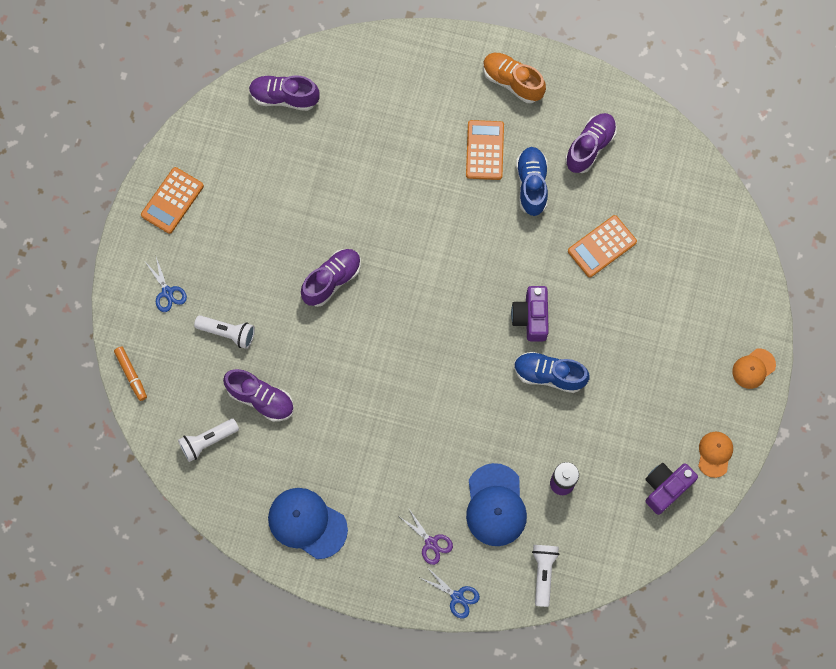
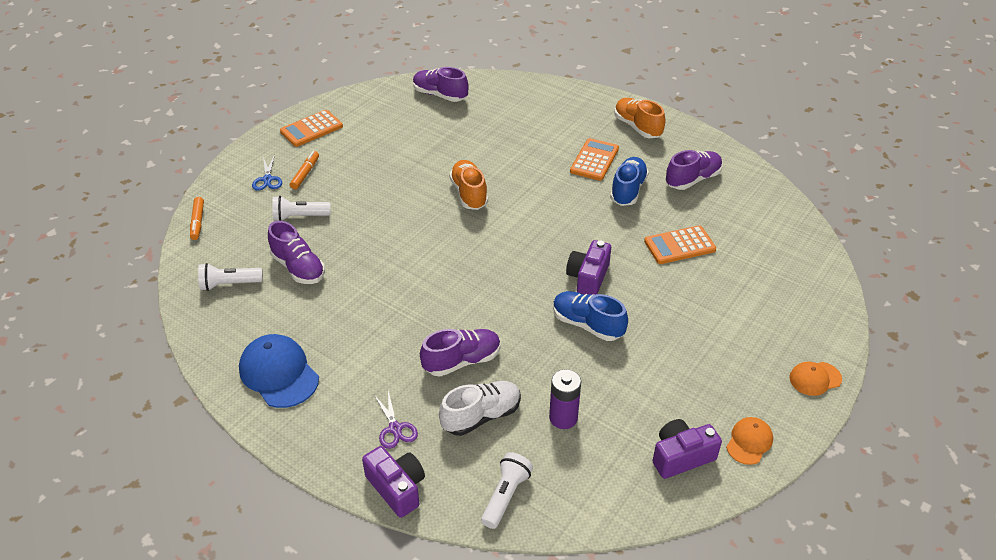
camera: 20 degrees right, 30 degrees down
(201, 271) = (305, 174): none -> orange marker
(227, 333) = (300, 217): white flashlight -> white flashlight turned 135 degrees clockwise
(332, 280) = (413, 206): purple shoe -> purple shoe (462, 361)
(378, 243) = (469, 193): none -> orange shoe
(457, 597) = (397, 488): blue scissors -> purple camera
(495, 505) = (481, 416): blue cap -> white shoe

